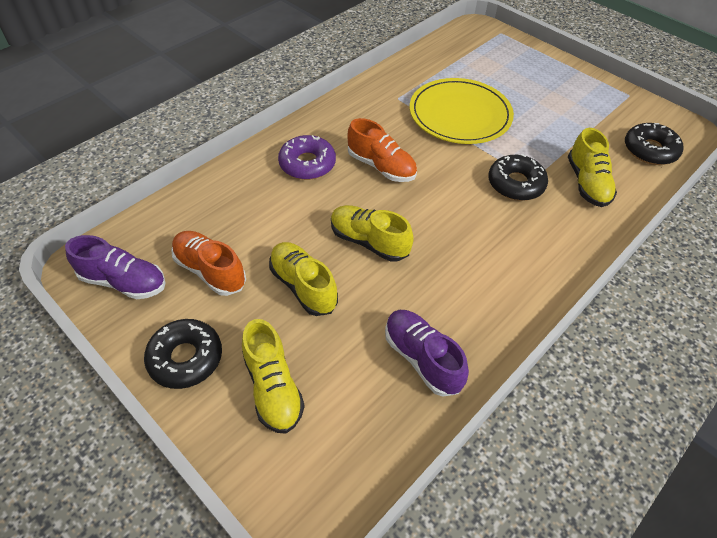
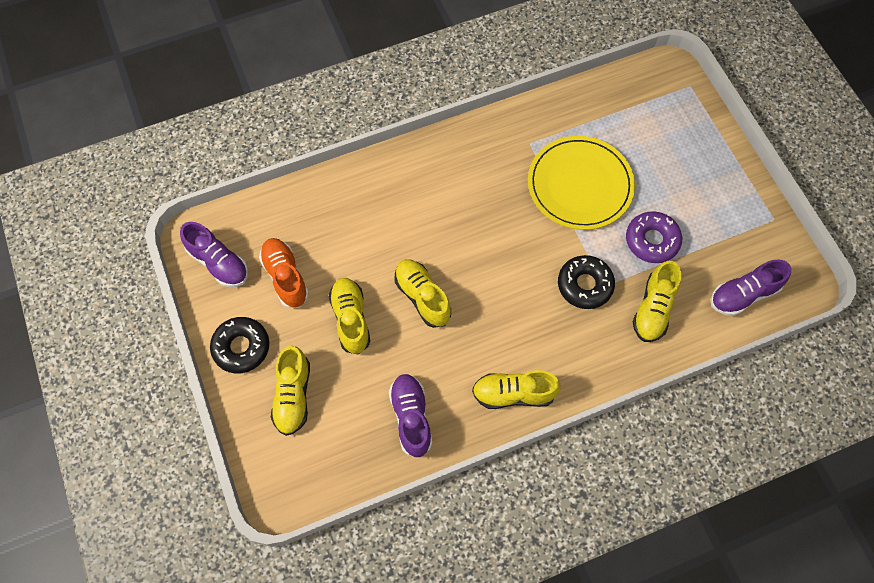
camera: 25 degrees right, 15 degrees up
(307, 164) = (408, 195): purple donut -> purple donut (652, 241)
(381, 167) = (472, 221): orange shoe -> none
(513, 296) = (513, 394): none -> yellow shoe
(650, 150) = (743, 294): black donut -> purple shoe

